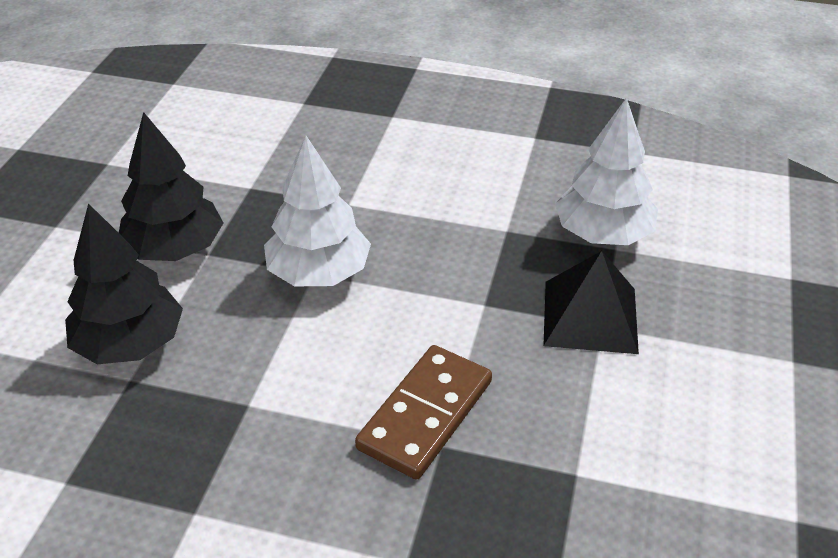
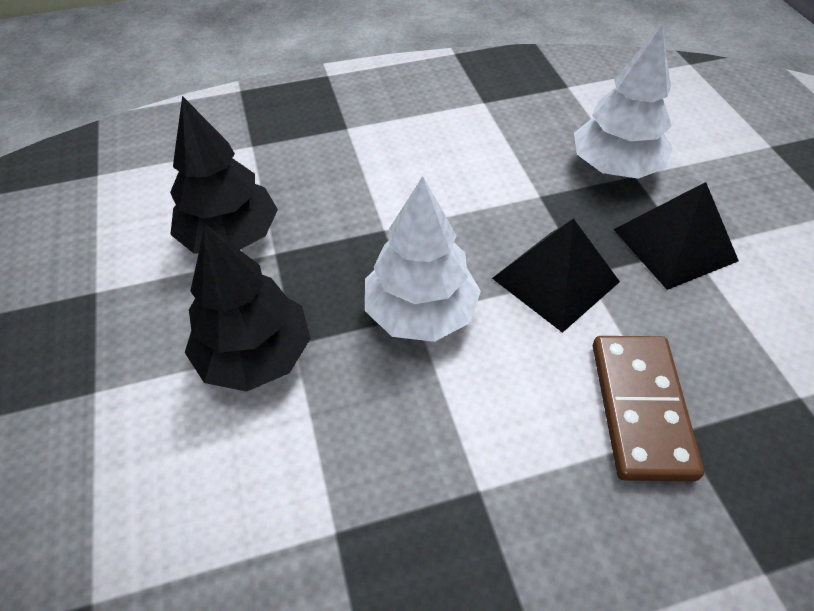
camera: 30 degrees left, 10 degrees up
(130, 344) = (300, 490): black tree -> black tree (230, 236)
(452, 297) = (555, 279): none -> black pyramid

